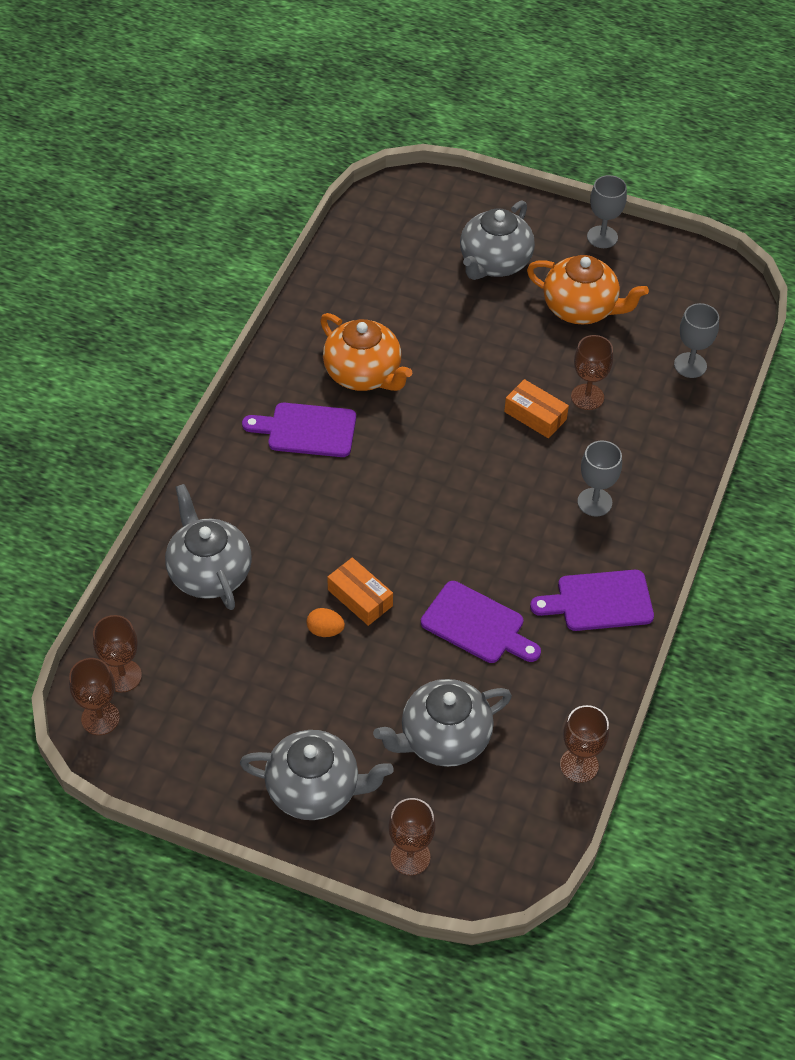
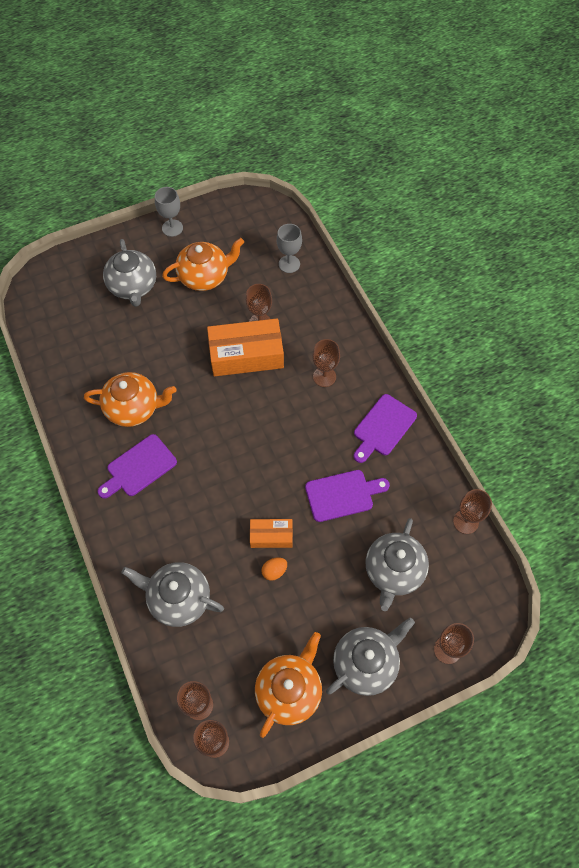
camera: 45 degrees left, 10 degrees up
(215, 742) = (289, 691): none -> orange teapot
(535, 415) = (246, 355): orange box -> orange box, size x1.87
(594, 502) = (324, 377): grey goblet -> brown goblet

